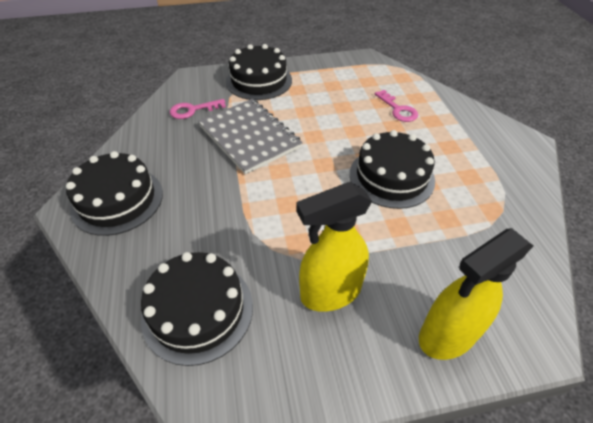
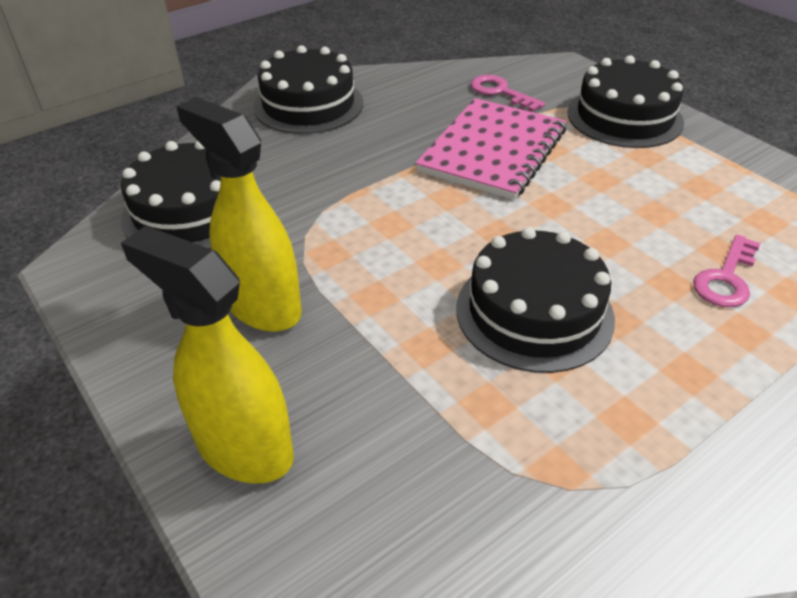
camera: 65 degrees right, 5 degrees down
(249, 137) = (493, 151): grey notebook -> pink notebook

